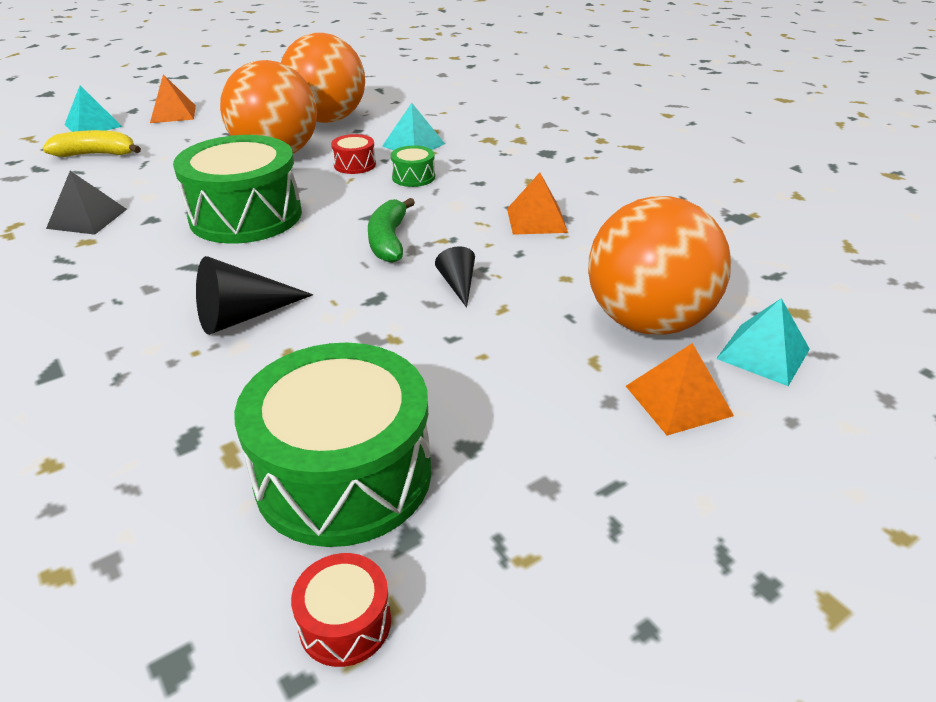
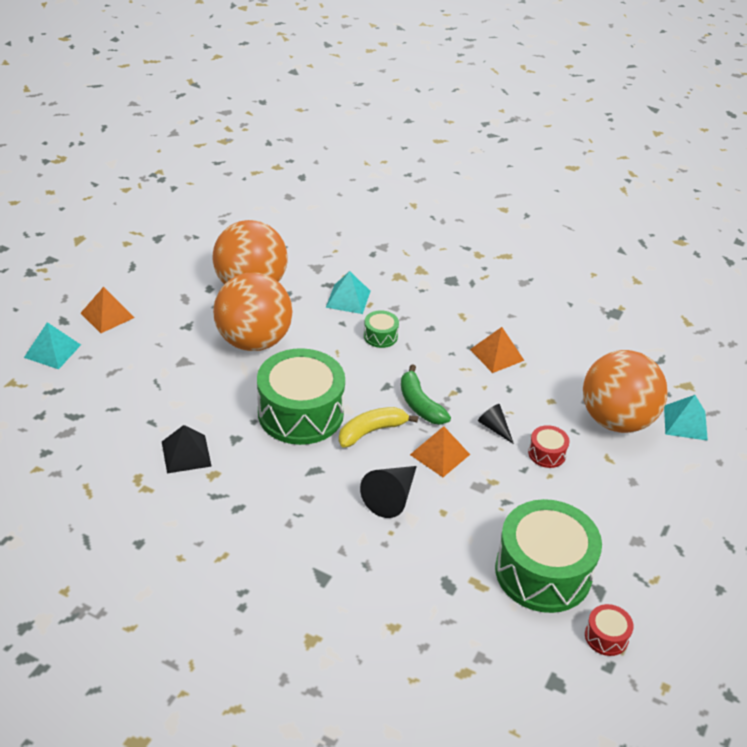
camera: 30 degrees left, 5 degrees up
(97, 154) = (104, 385): yellow banana -> yellow banana (371, 431)
(355, 165) = (325, 335): red drum -> red drum (547, 453)
(678, 400) = (663, 468): orange pyramid -> orange pyramid (440, 454)

